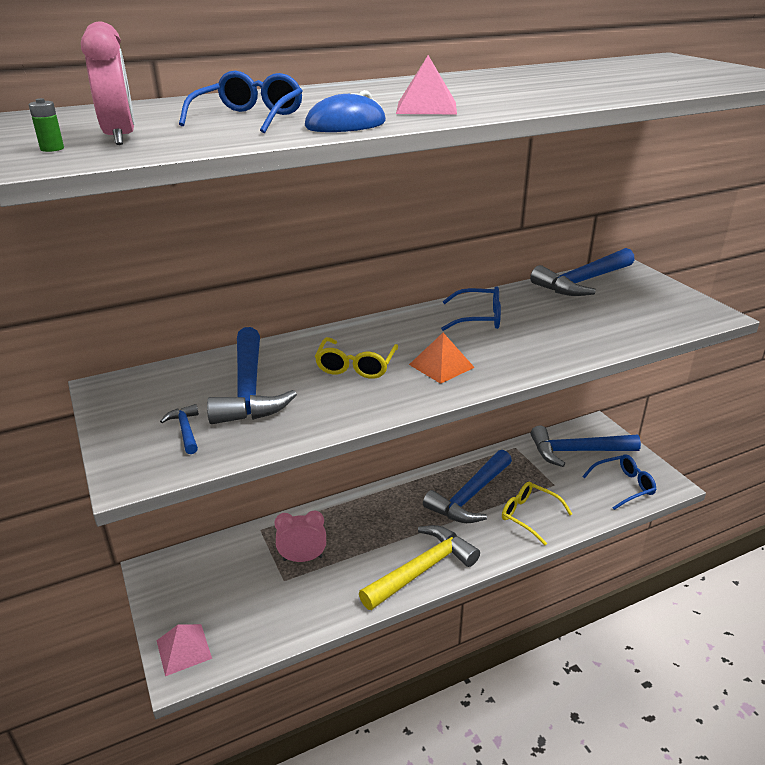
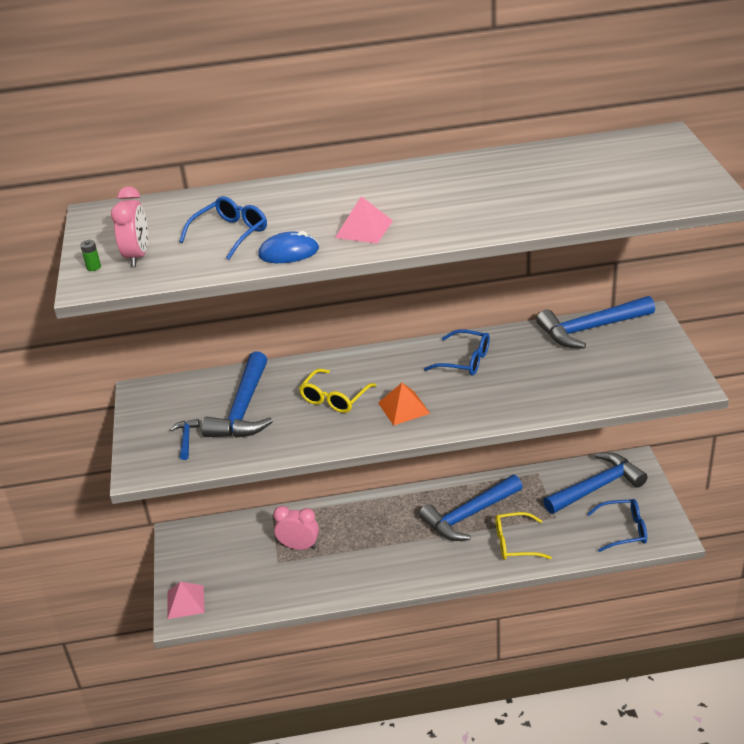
camera: 20 degrees right, 5 degrees up
(422, 569) = (396, 574): yellow hammer -> none
(529, 515) = (515, 543): yellow glasses -> yellow glasses turned 60 degrees counterclockwise
(576, 451) = (597, 487): blue hammer -> blue hammer turned 135 degrees clockwise

